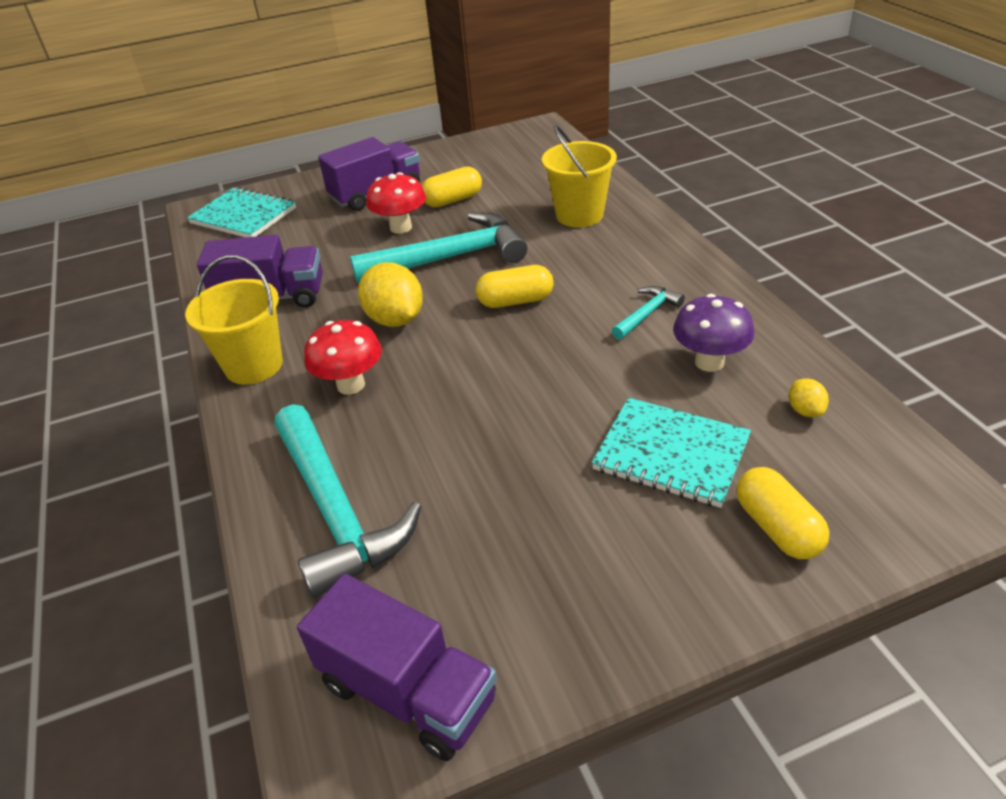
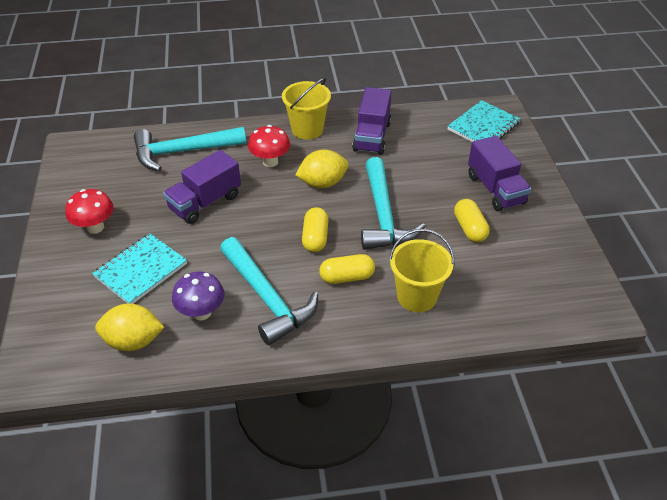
camera: 100 degrees right, 5 degrees up
(401, 227) = (436, 197): red mushroom -> red mushroom (95, 227)
(407, 692) = (81, 164): purple truck -> purple truck (205, 202)
(647, 314) = (267, 298): turquoise hammer -> turquoise hammer, size x2.15
(777, 528) = (69, 294): yellow capsule -> yellow capsule (347, 277)
(805, 410) = (133, 341): yellow lemon -> yellow lemon, size x2.05

